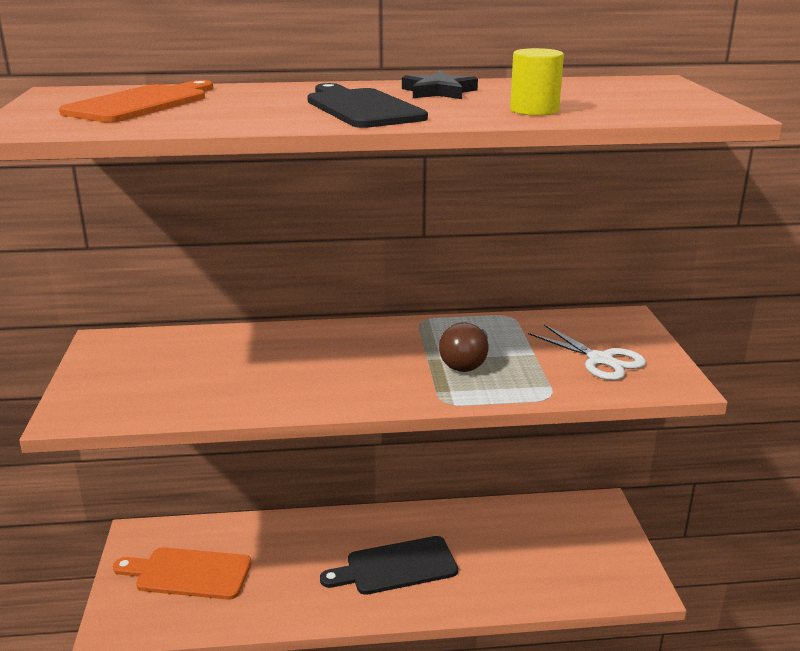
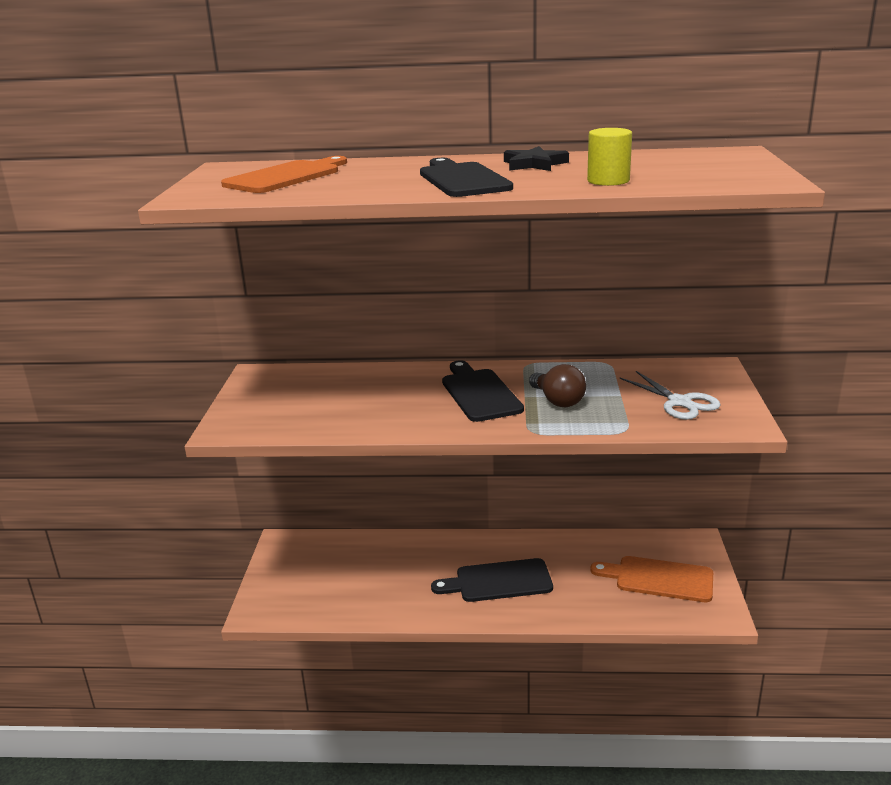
camera: 10 degrees right, 0 degrees up
(188, 573) = (321, 575): orange cutting board -> orange cutting board (659, 579)
(374, 357) = (479, 393): none -> black cutting board
(466, 363) = (557, 401): brown light bulb -> brown light bulb turned 60 degrees counterclockwise

